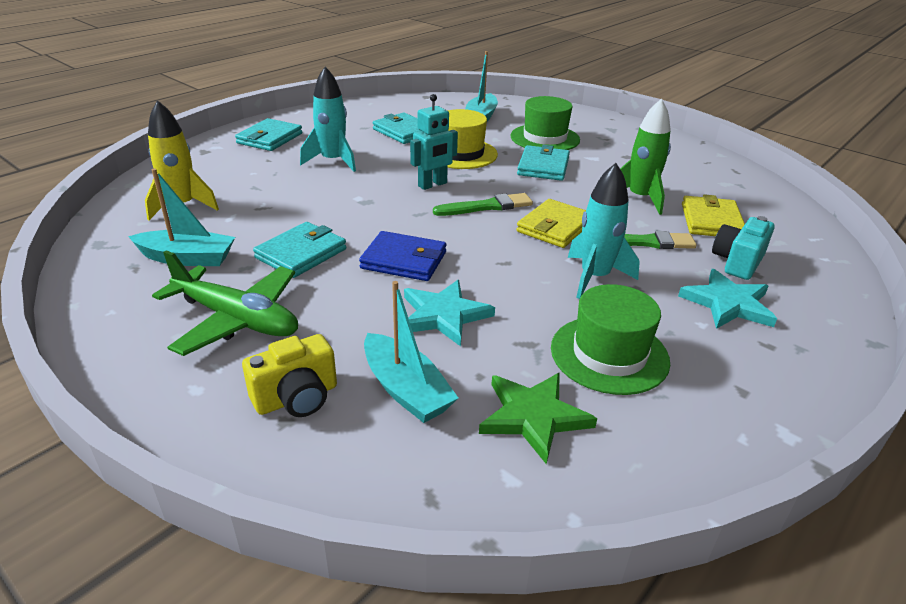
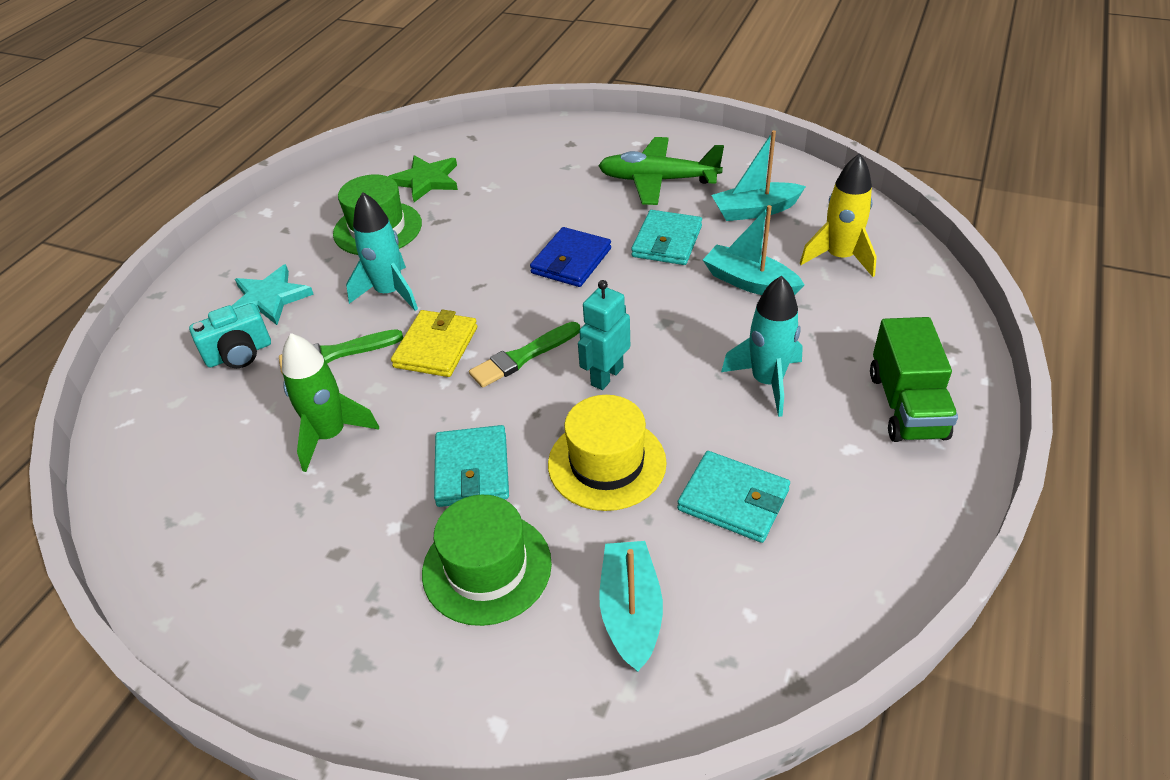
camera: 165 degrees right, 10 degrees up
(270, 138) = (906, 405): turquoise wallet -> green truck
(297, 398) = (573, 153): yellow camera -> none
(404, 260) = (571, 261): blue wallet -> blue wallet turned 60 degrees counterclockwise
(406, 390) = (510, 173): turquoise boat -> turquoise boat (750, 282)
(443, 315) = (510, 223): turquoise star -> none
(711, 221) = (245, 415): yellow wallet -> none
(737, 262) = (239, 354): turquoise camera -> turquoise camera turned 45 degrees clockwise

